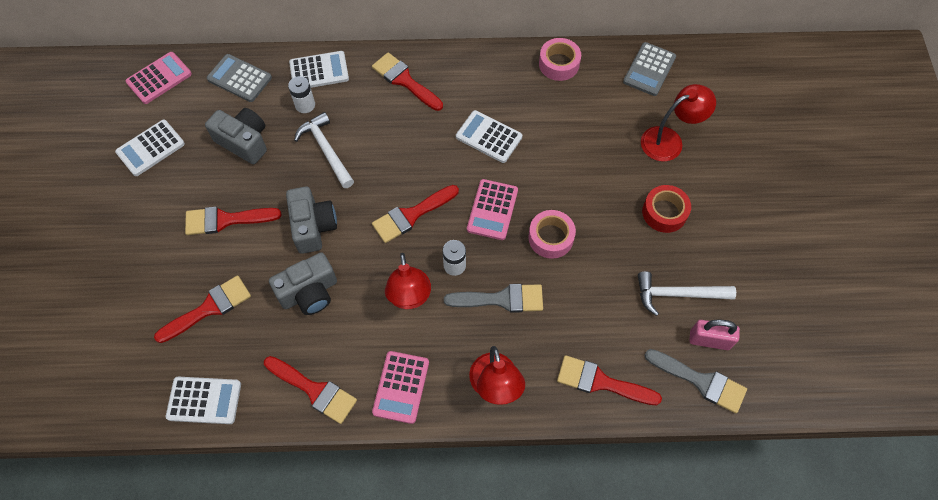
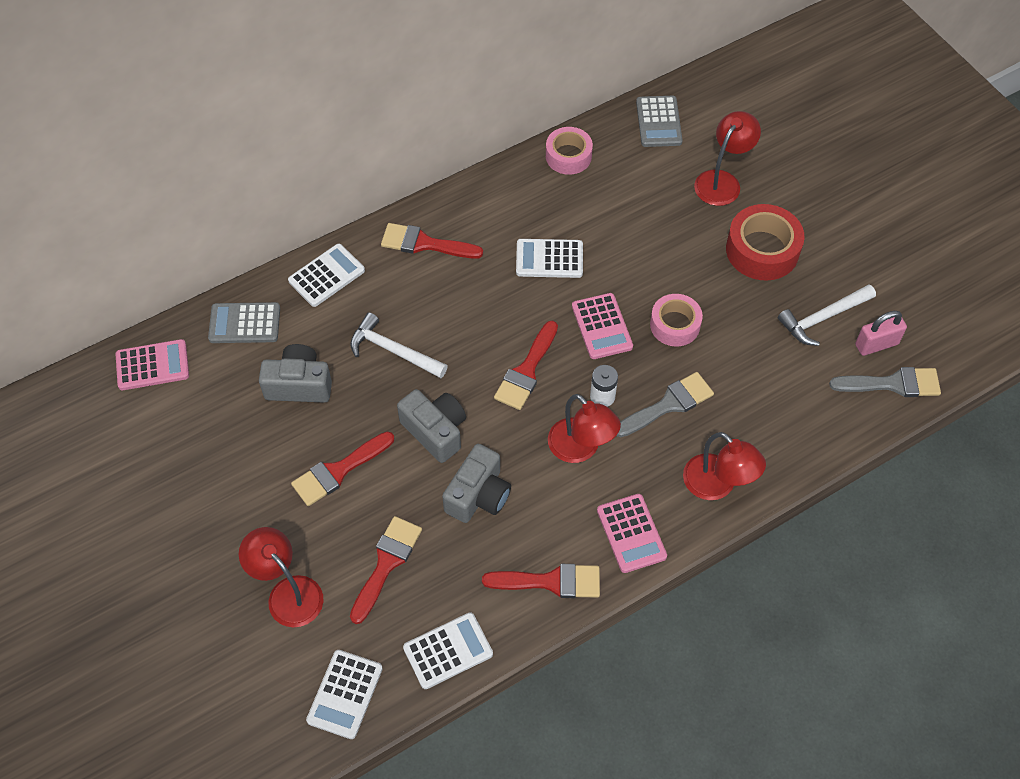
camera: 30 degrees left, 5 degrees down
(129, 291) = (288, 593): none -> red lamp
(150, 148) = (199, 441): white calculator -> white calculator (345, 694)
(159, 78) = (152, 365): pink calculator -> pink calculator turned 60 degrees clockwise
(305, 105) = (337, 317): white battery -> none
(600, 382) = (808, 430): red brush -> none
(664, 212) = (762, 250): red tape -> red tape, size x1.51

